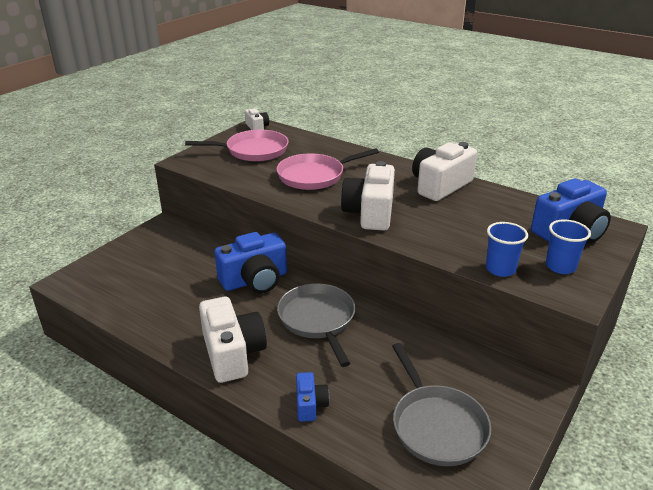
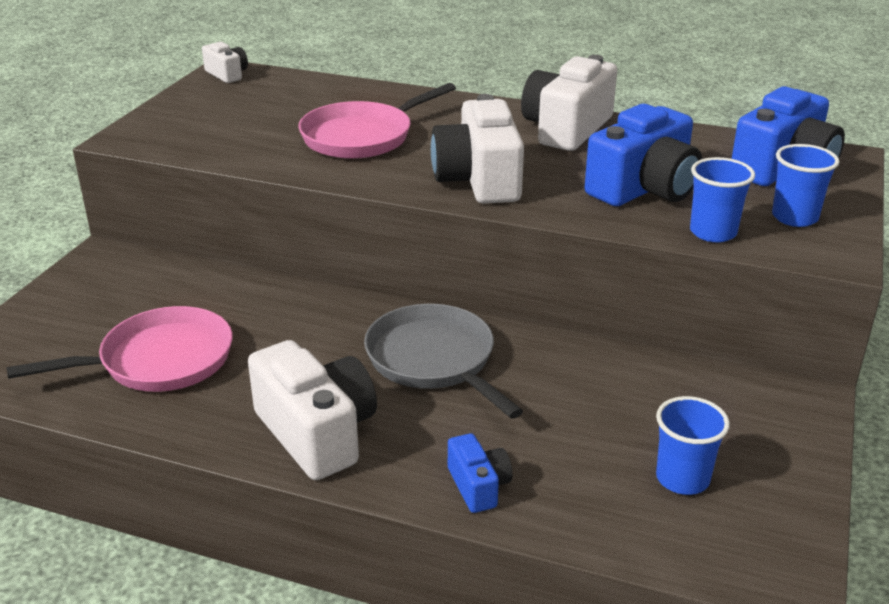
camera: 15 degrees left, 0 degrees up
(253, 151) = (239, 110): pink pan -> pink pan (159, 360)
(255, 280) = (304, 317): blue camera -> blue camera (644, 189)
(436, 425) = (682, 479): grey pan -> blue cup

